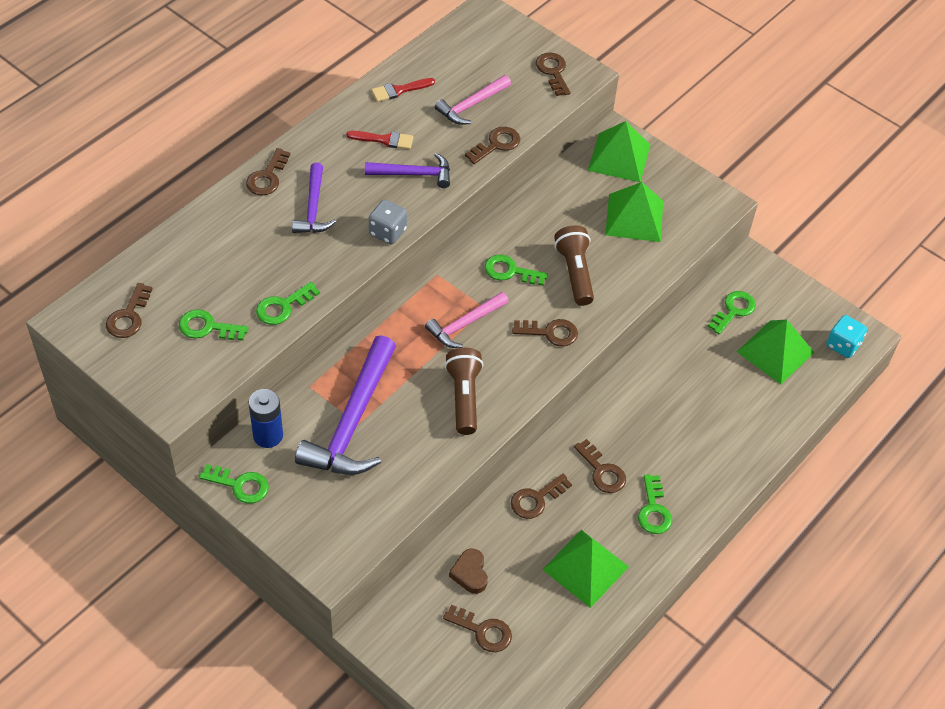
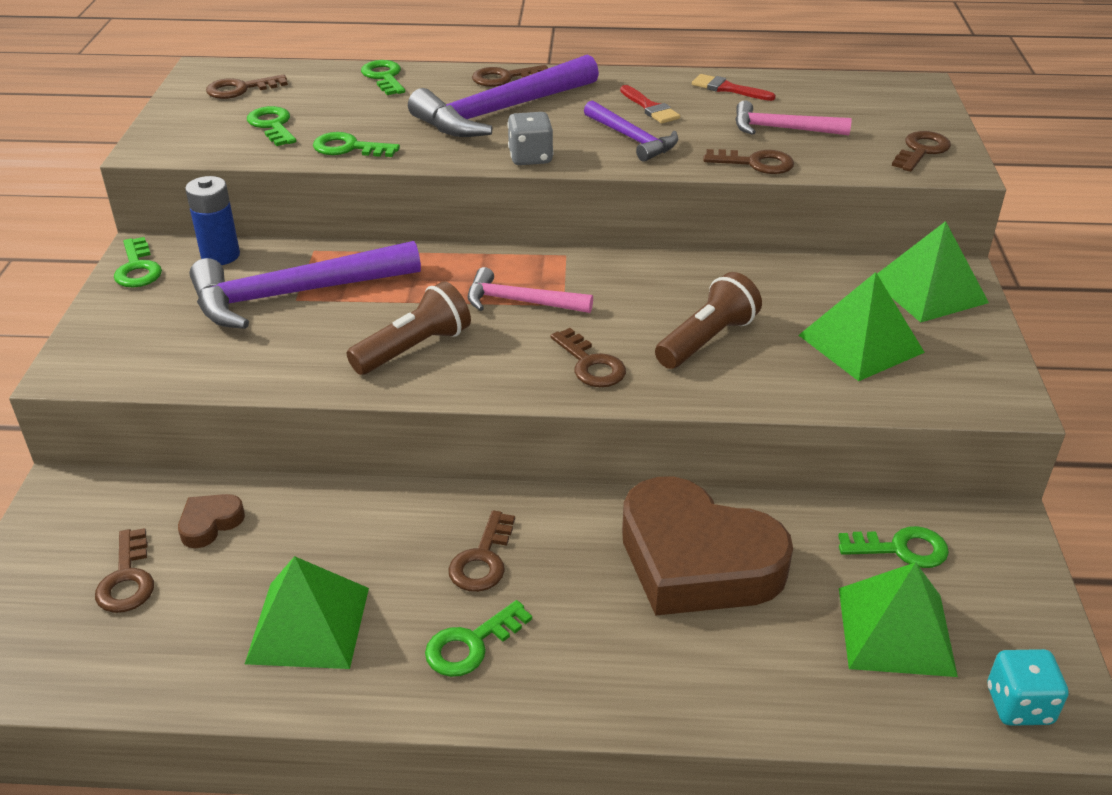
camera: 55 degrees right, 15 degrees down
(313, 208) = (501, 111): purple hammer -> purple hammer, size x1.79
(510, 271) = (639, 296): green key -> green key (384, 77)
(536, 499) = (377, 523): brown key -> none
(675, 389) = (697, 560): none -> brown heart

